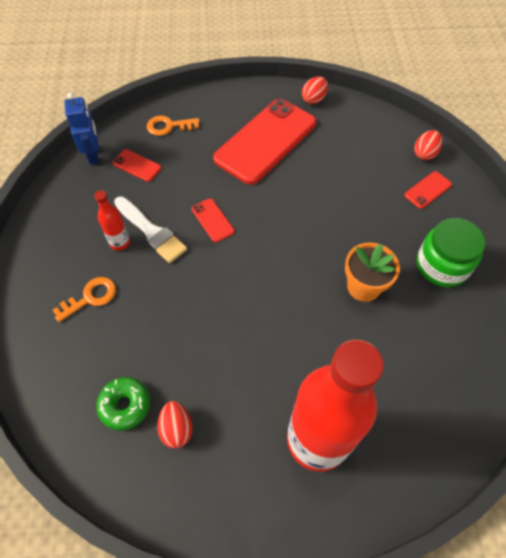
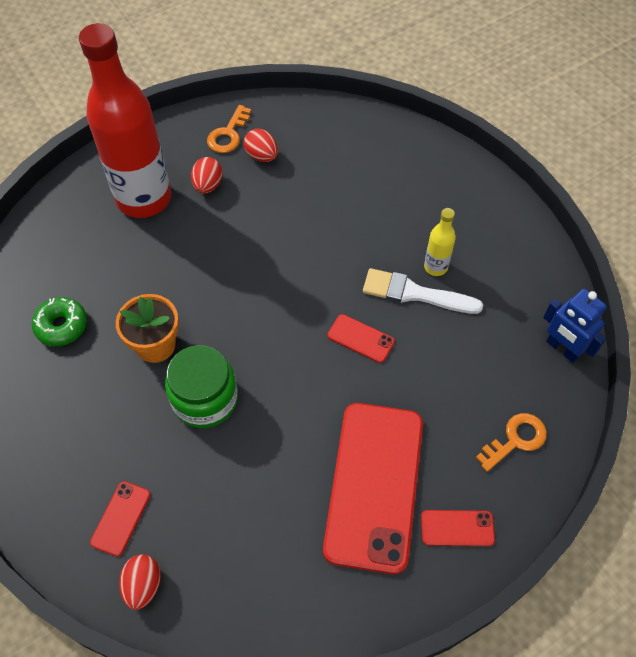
camera: 150 degrees right, 0 degrees up
(90, 297) = (415, 207): orange key -> orange key (228, 134)
(120, 242) = (435, 267): red bottle -> yellow bottle
(125, 405) = (314, 151): green donut -> green donut (62, 326)
(137, 165) = (501, 361): red phone -> red phone (457, 528)
(313, 99) = (354, 609): red egg -> red egg (208, 185)
(442, 265) = (75, 413): green jar -> green jar (205, 399)

